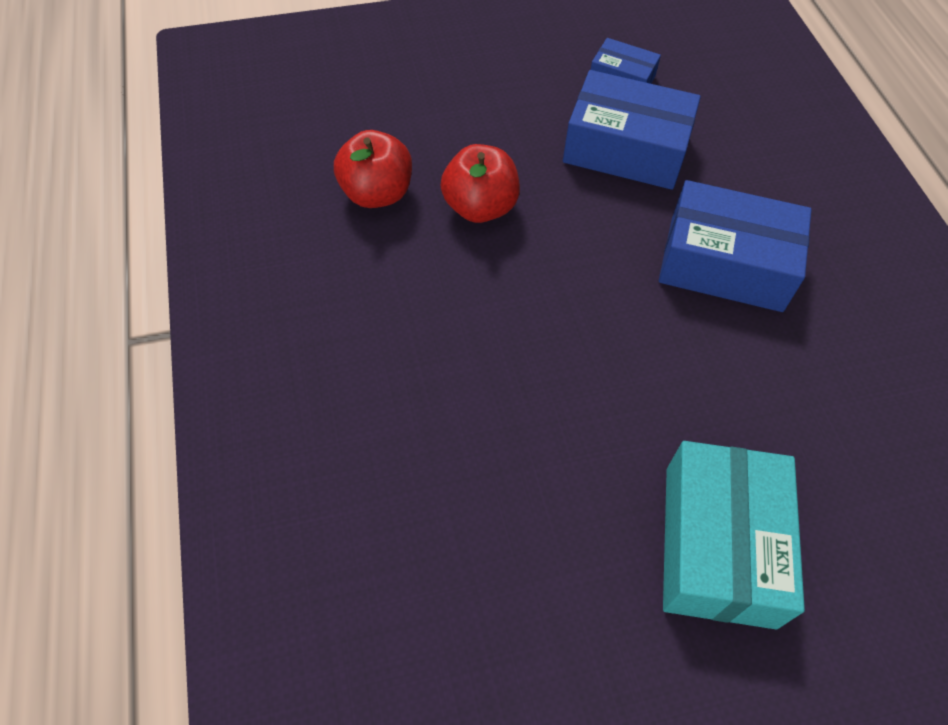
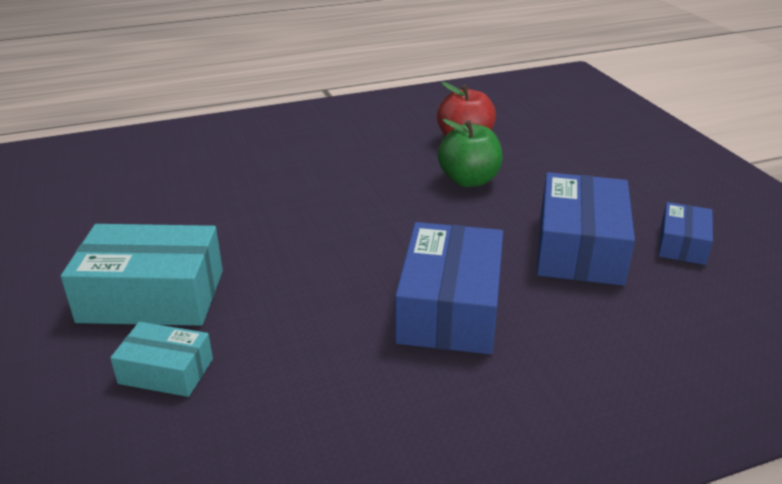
camera: 85 degrees right, 25 degrees down
(480, 207) = (469, 180): red apple -> green apple
(845, 513) = (166, 371): none -> turquoise box

